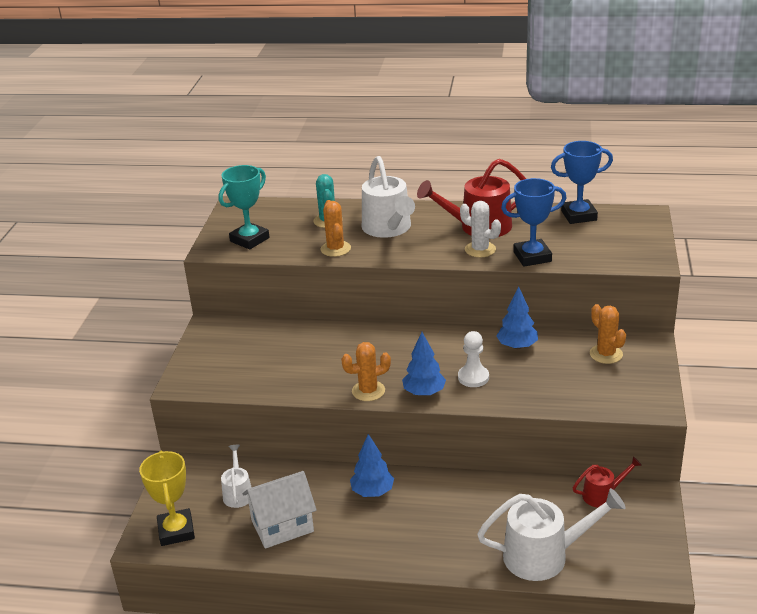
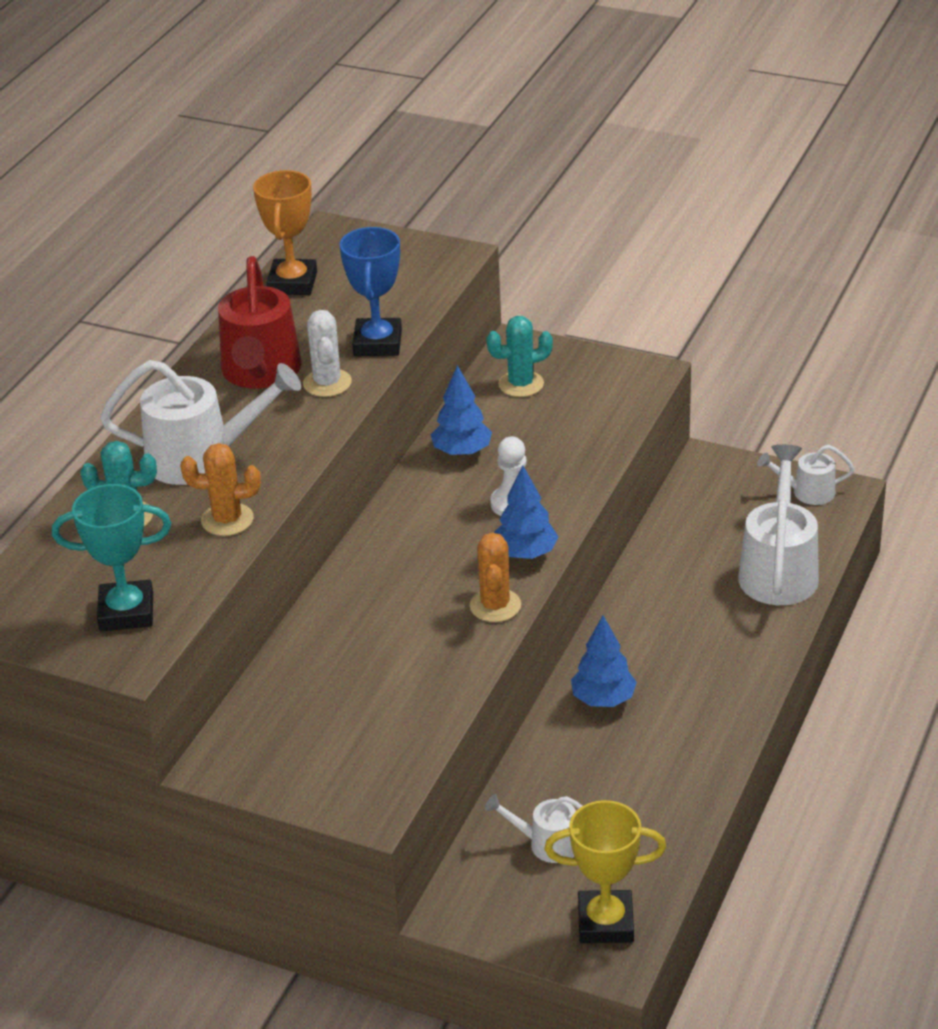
camera: 75 degrees left, 5 degrees up
(249, 239) = (126, 612): turquoise trophy -> turquoise trophy turned 60 degrees counterclockwise
(282, 526) = (638, 801): white house -> none
(480, 249) = (327, 383): white cactus -> white cactus turned 60 degrees counterclockwise
(579, 215) = (292, 283): blue trophy -> orange trophy
(603, 495) = (691, 499): red watering can -> none
(606, 354) = (521, 384): orange cactus -> turquoise cactus
(648, 557) = (807, 492): none -> white watering can

